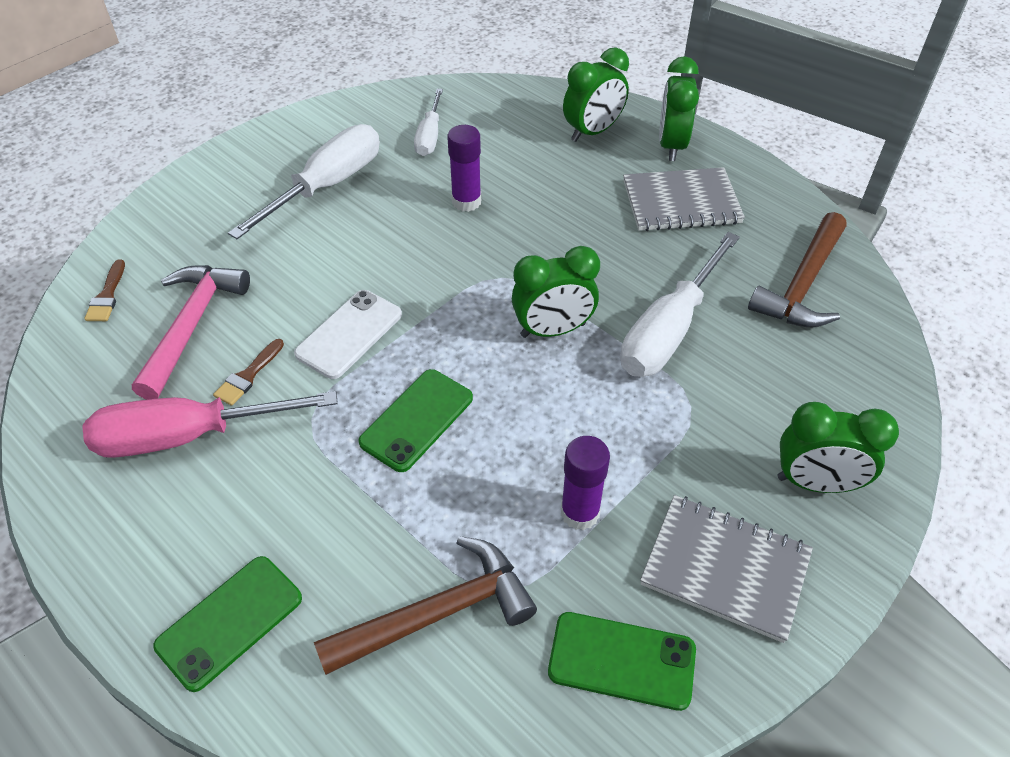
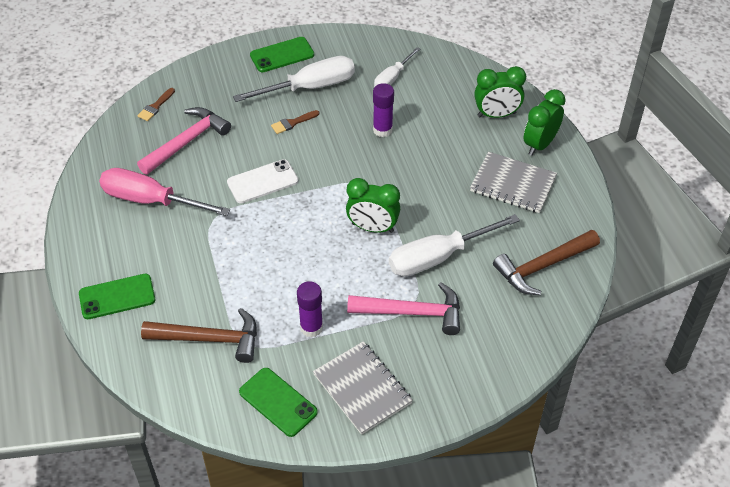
camera: 30 degrees right, 0 degrees up
(248, 376) = (197, 182): brown brush -> brown brush (292, 123)
(417, 420) = (265, 243): green phone -> green phone (282, 55)
(699, 420) = (412, 312): none -> pink hammer
(815, 483) = (447, 373): green clock -> none

